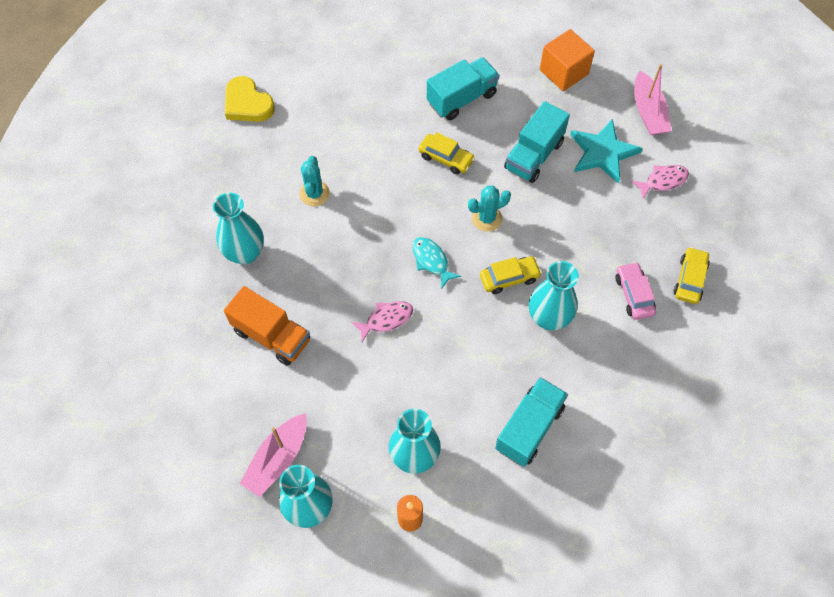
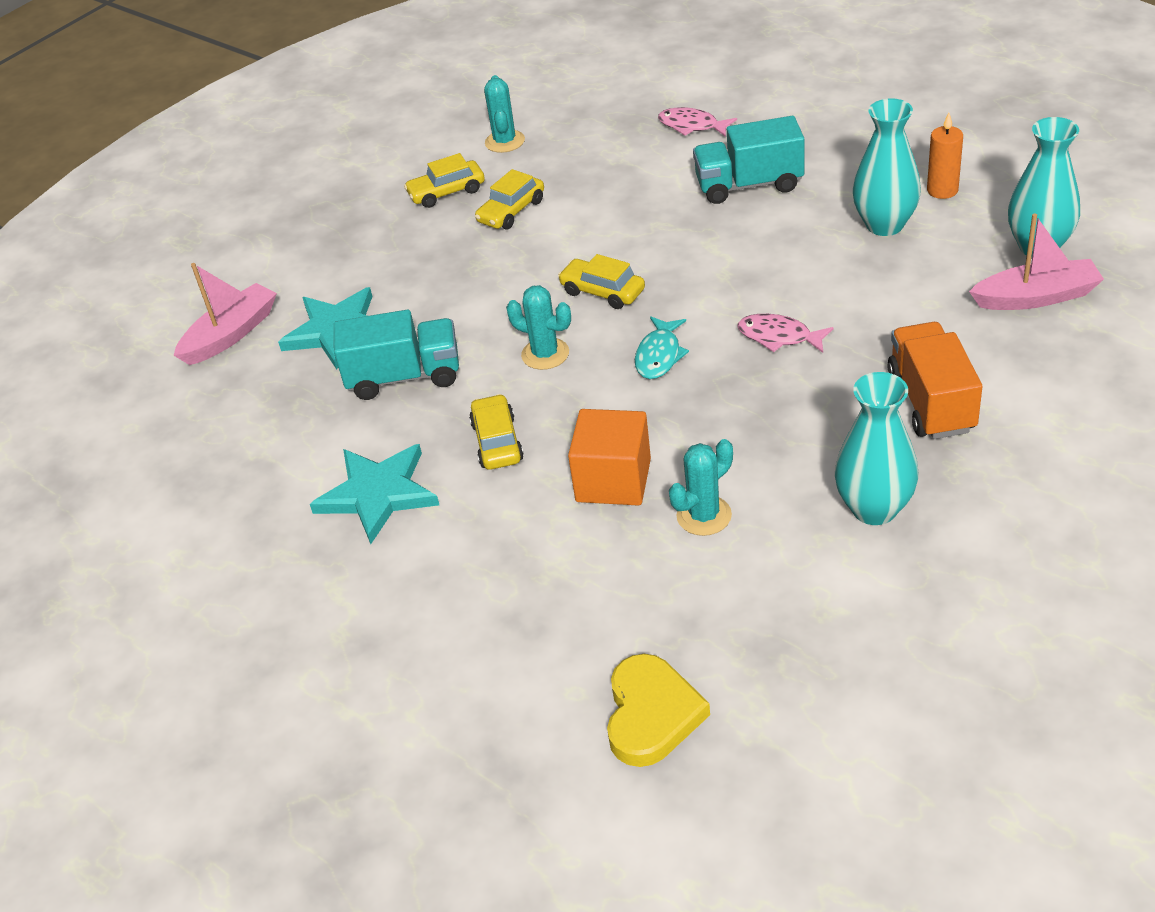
camera: 125 degrees left, 20 degrees down
(462, 98) = (378, 494): turquoise truck -> turquoise star
(549, 318) = (613, 241): turquoise vase -> none
(564, 72) = (229, 435): orange cube -> orange cube (613, 480)
(634, 295) = (511, 211): pink car -> yellow car
(663, 181) = (331, 271): pink fish -> pink fish (692, 126)
(719, 347) = (505, 141): none -> turquoise cactus

